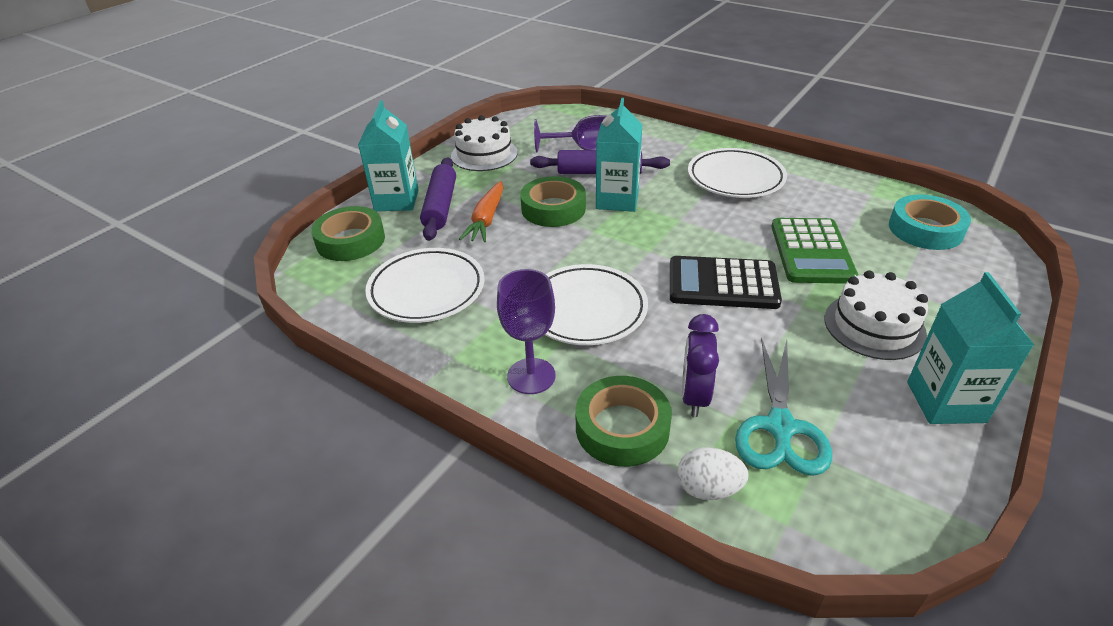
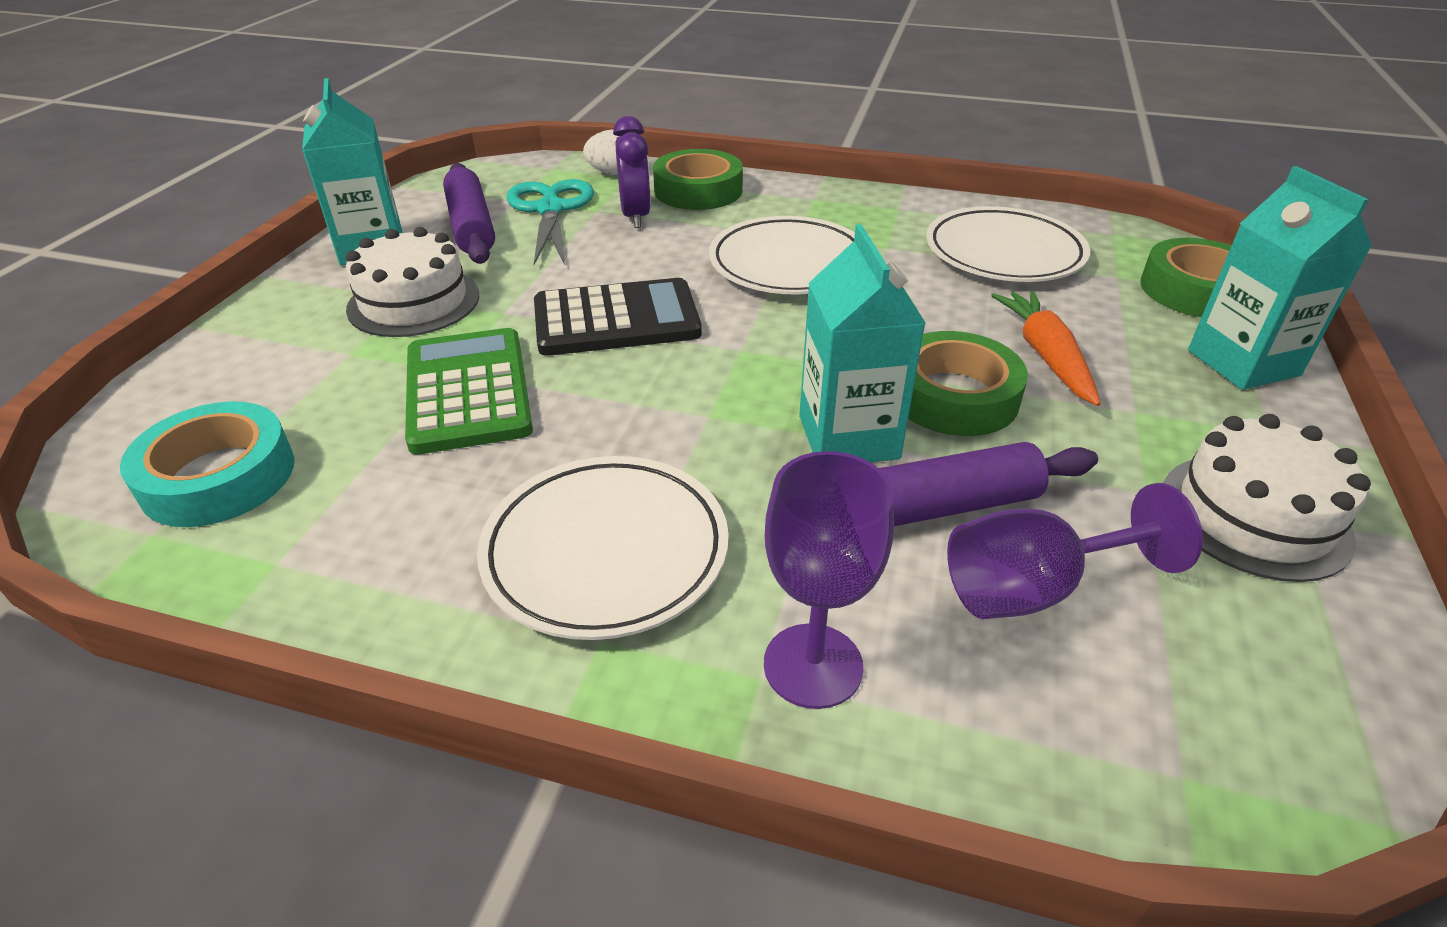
camera: 160 degrees right, 0 degrees up
(440, 206) = (1153, 365): purple rolling pin -> purple rolling pin (471, 226)
(531, 376) = (806, 207): purple goblet -> purple goblet (813, 665)

